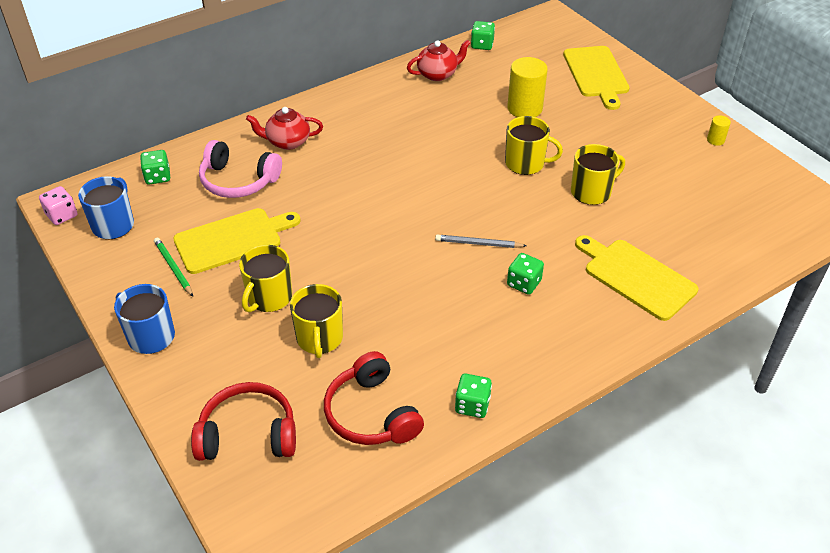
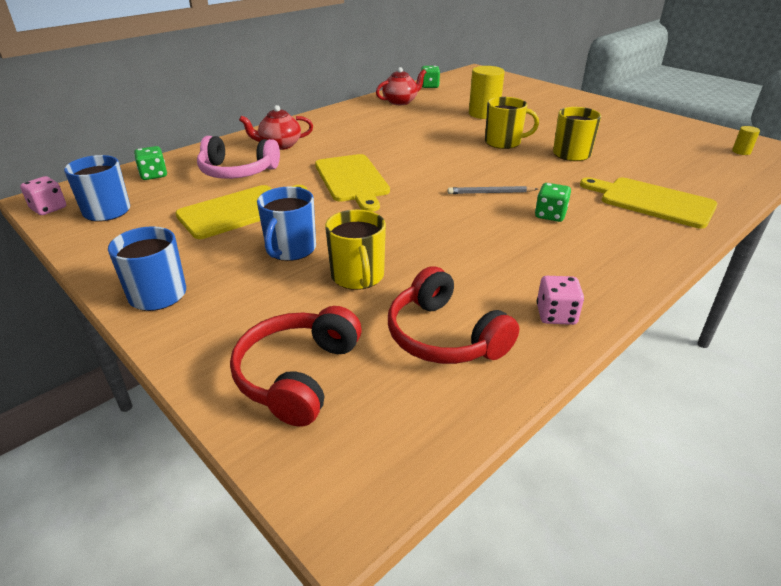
camera: 10 degrees left, 10 degrees down
(173, 268) = (178, 236): green pencil -> none
(248, 434) = (297, 375): red headphones -> red headphones turned 60 degrees counterclockwise
(269, 297) = (290, 249): yellow mug -> blue mug
(472, 405) = (556, 315): green dice -> pink dice
(596, 74) = (530, 94): yellow cutting board -> yellow cutting board (352, 180)
(715, 140) = (651, 120): yellow cylinder -> yellow cylinder (741, 152)

